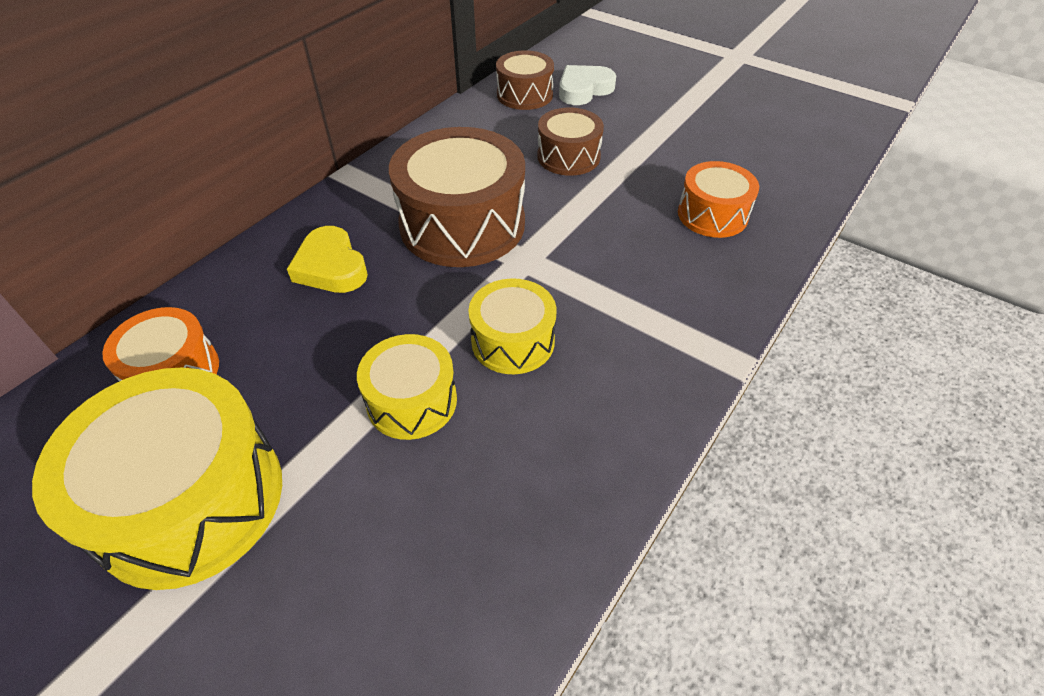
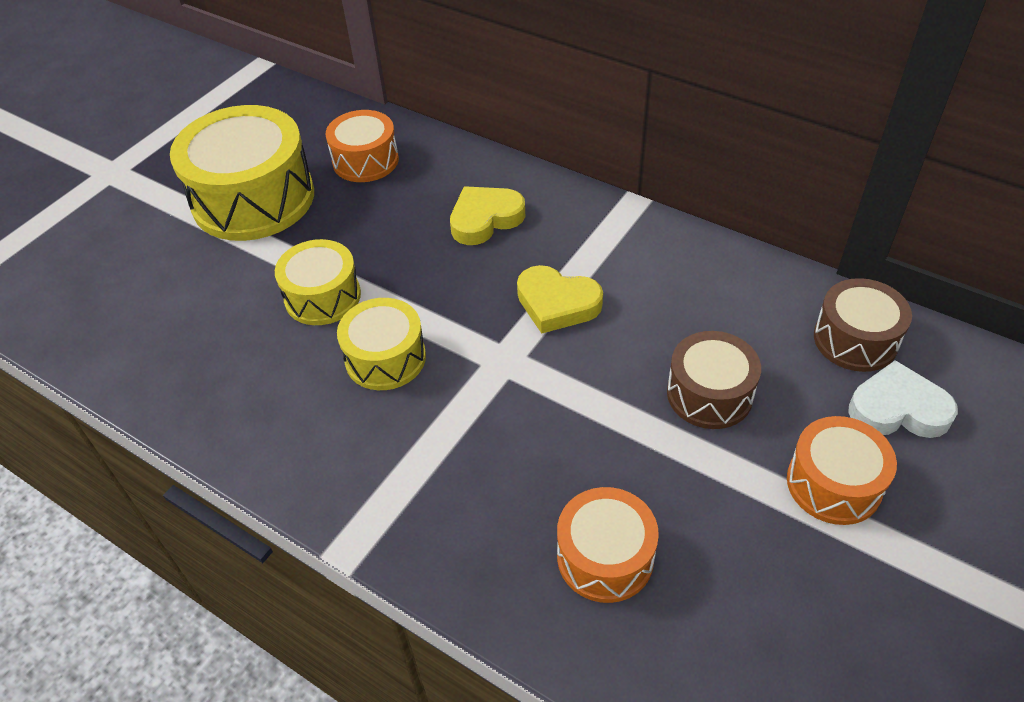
camera: 90 degrees right, 0 degrees up
(462, 224) = (557, 303): brown drum -> yellow heart
(584, 89) = (898, 409): white heart -> white heart turned 45 degrees counterclockwise
(642, 119) = (833, 484): none -> orange drum

